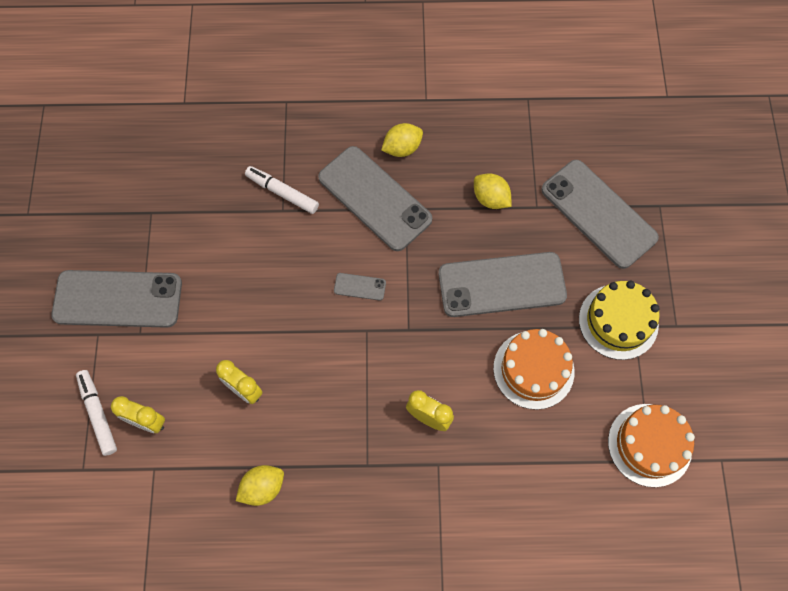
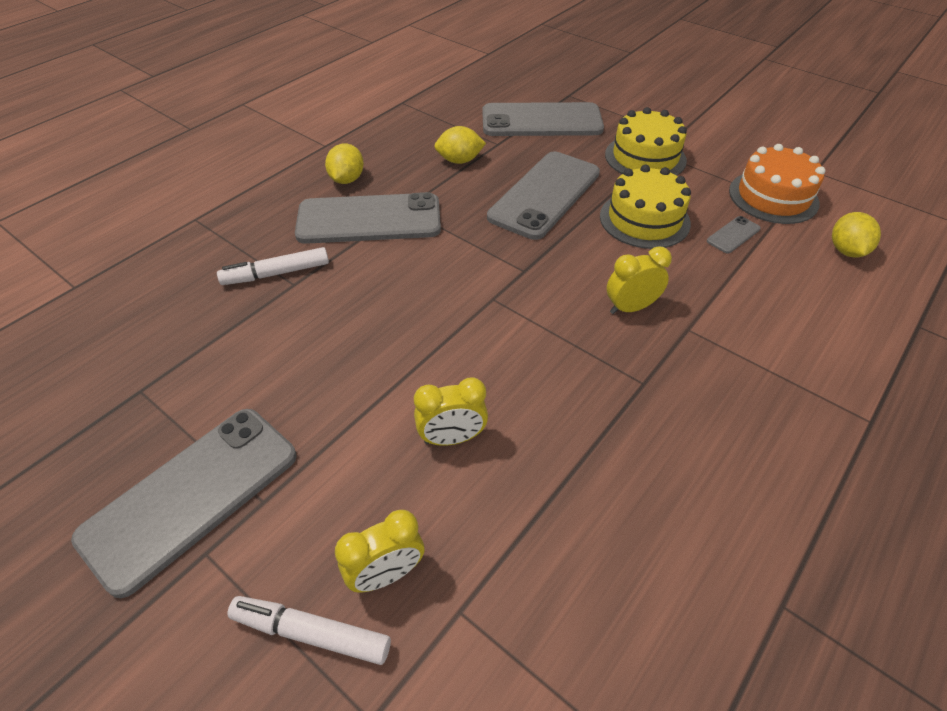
camera: 50 degrees left, 20 degrees down
(262, 488) = (592, 497): yellow lemon -> yellow lemon (846, 251)
(360, 286) = (442, 277): grey phone -> grey phone (733, 235)
(533, 369) = (644, 219): orange cake -> yellow cake

